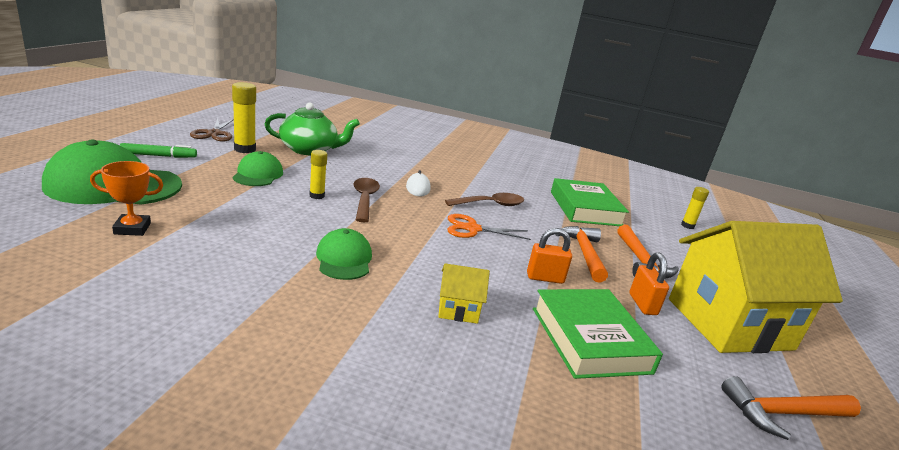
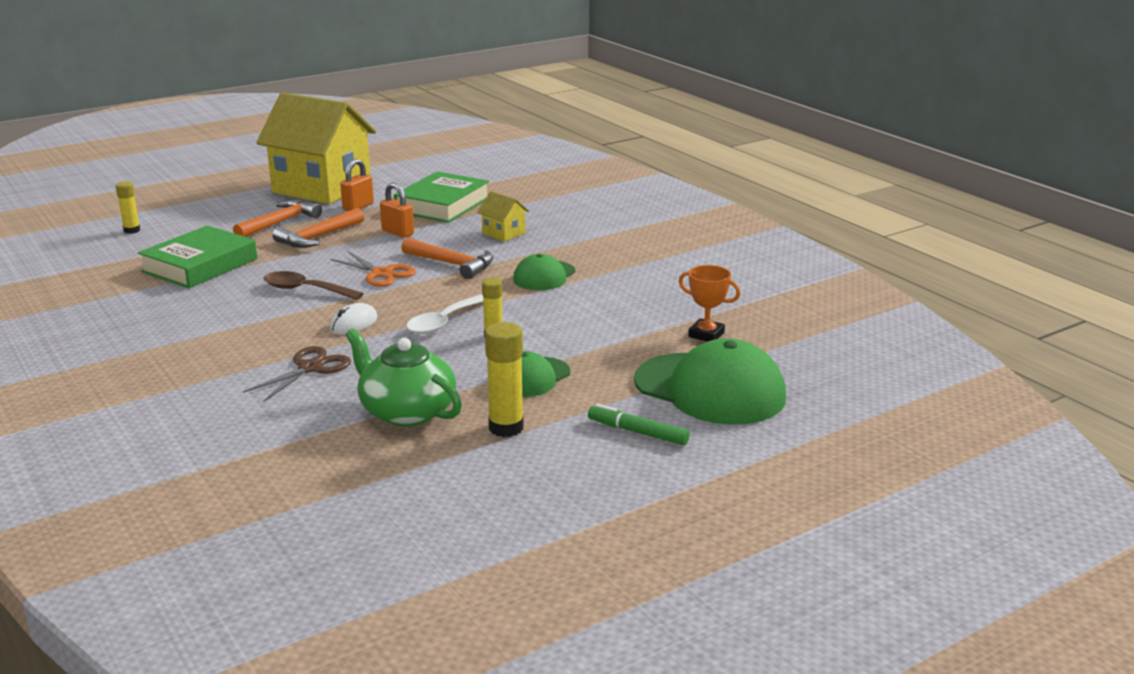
camera: 135 degrees left, 0 degrees up
(214, 133) = (523, 475): brown scissors -> brown scissors (310, 368)
(364, 199) = (444, 322): brown spoon -> white spoon
(783, 413) = (400, 166): orange hammer -> orange hammer (452, 264)

